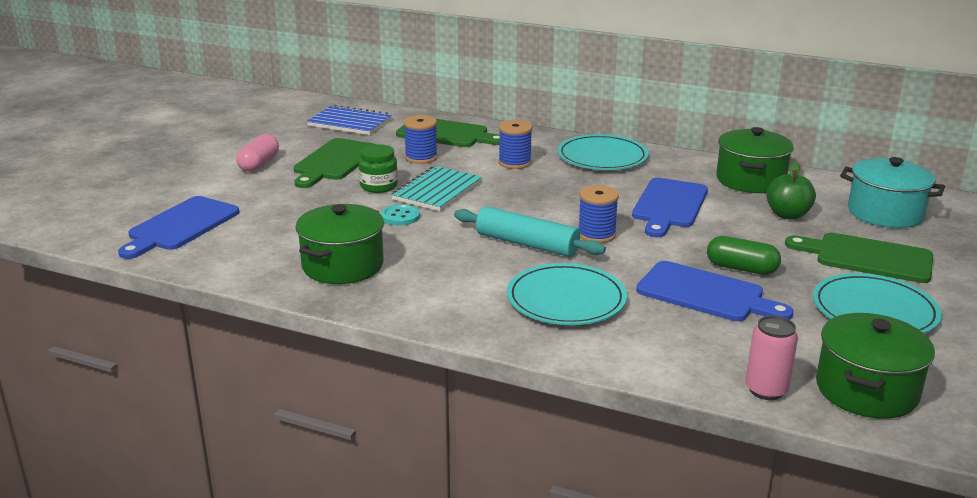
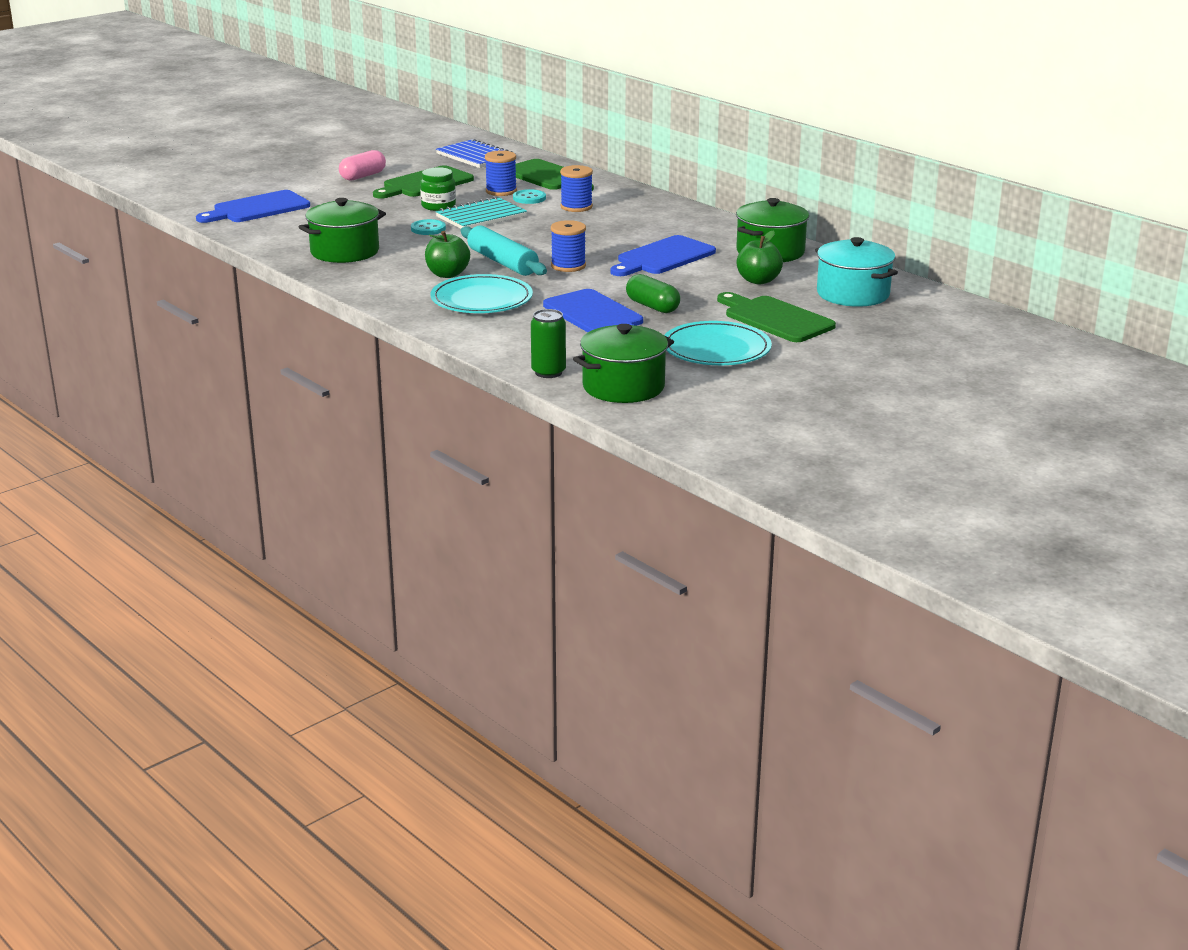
camera: 25 degrees right, 0 degrees up
(458, 161) = (529, 198): none -> turquoise button
(489, 272) = (447, 274): none -> green apple
(602, 157) = (661, 214): turquoise plate -> none
(766, 390) = (548, 372): pink can -> green can

